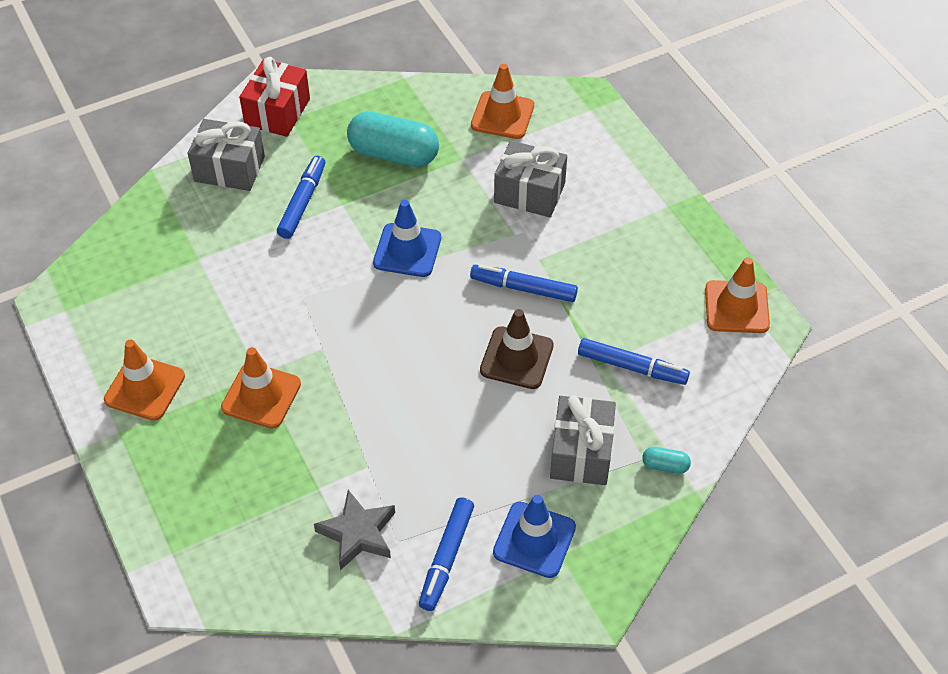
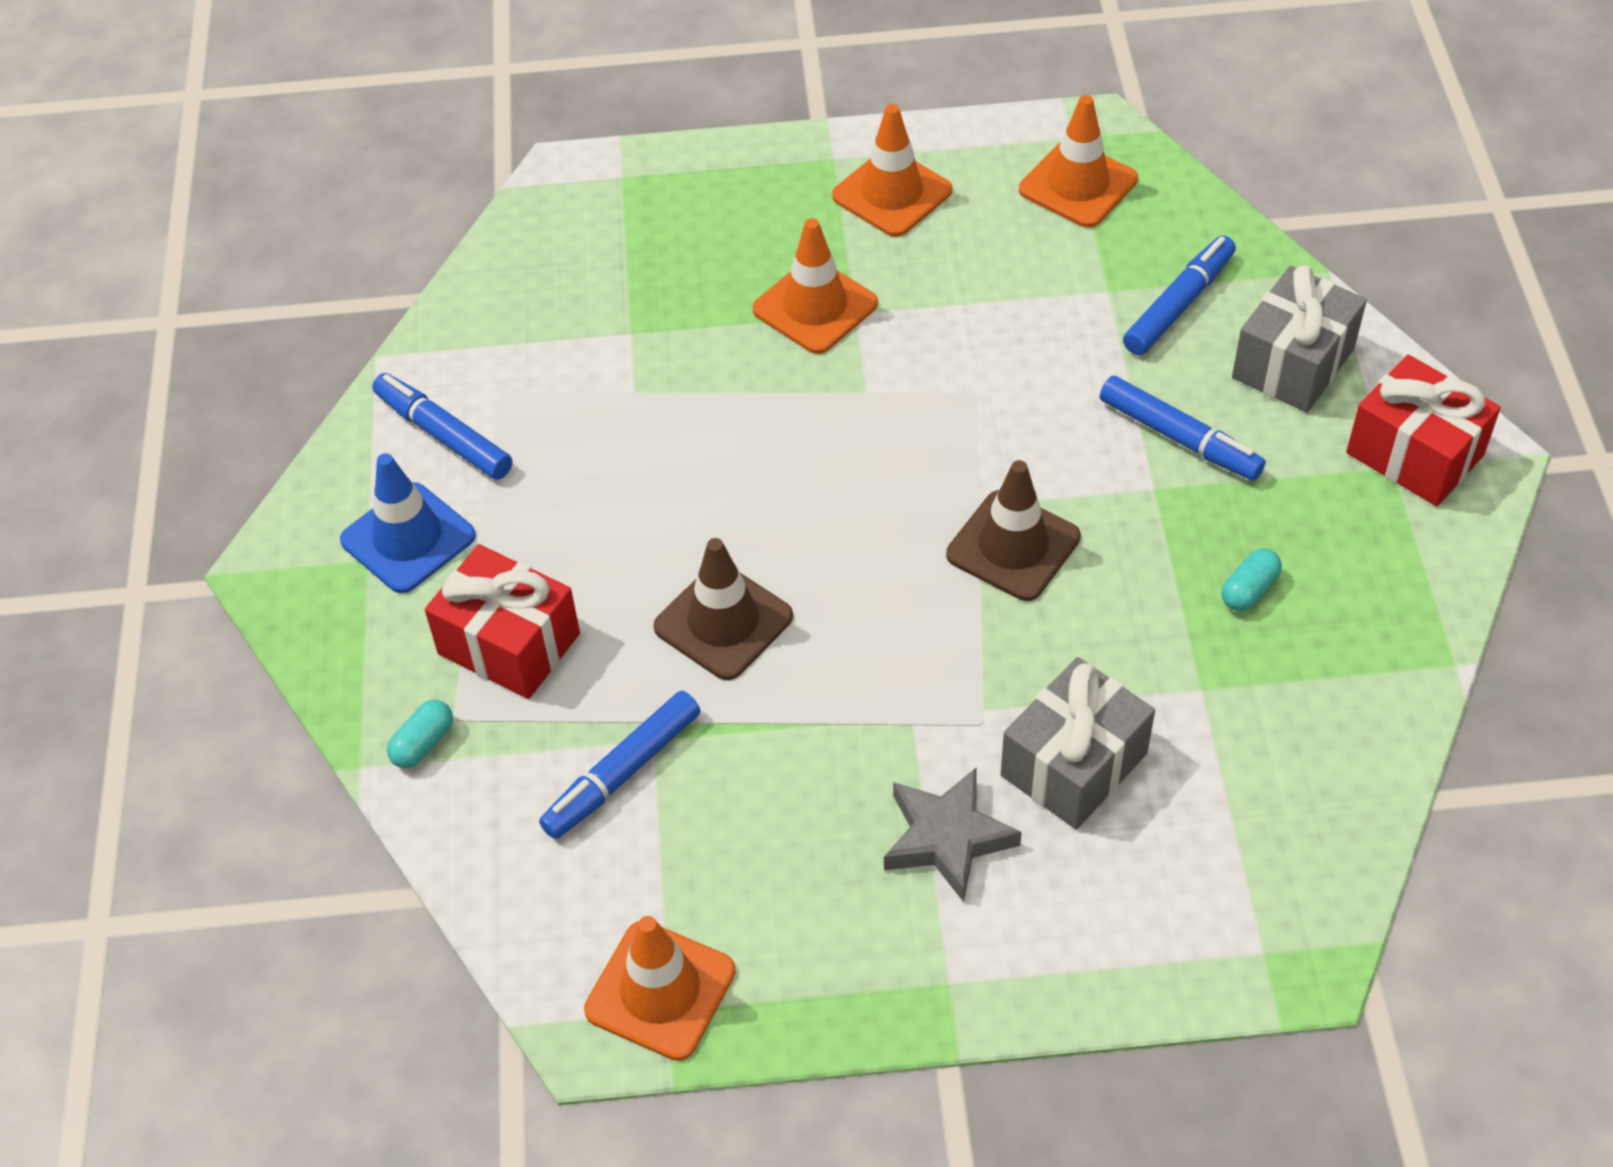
camera: 115 degrees right, 0 degrees up
(358, 533) = (537, 354): grey star -> grey star (947, 838)
(394, 154) = (1249, 590): turquoise capsule -> turquoise capsule, size x0.44
(407, 250) = (1013, 546): blue traffic cone -> brown traffic cone
(502, 115) = (1296, 791): orange traffic cone -> orange traffic cone (1078, 185)
(523, 288) = (858, 679): blue marker -> blue marker (1179, 304)
(581, 453) = (509, 643): grey gift -> red gift

